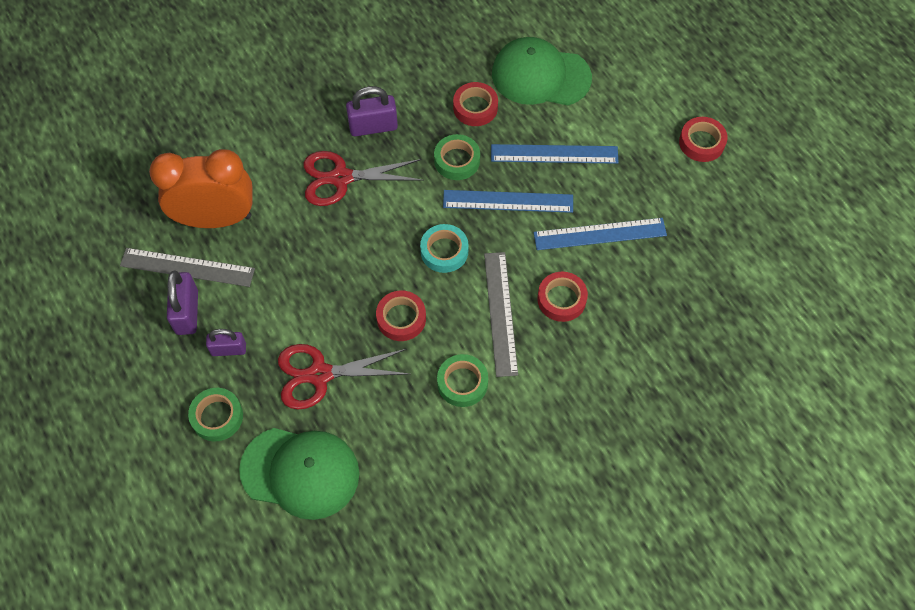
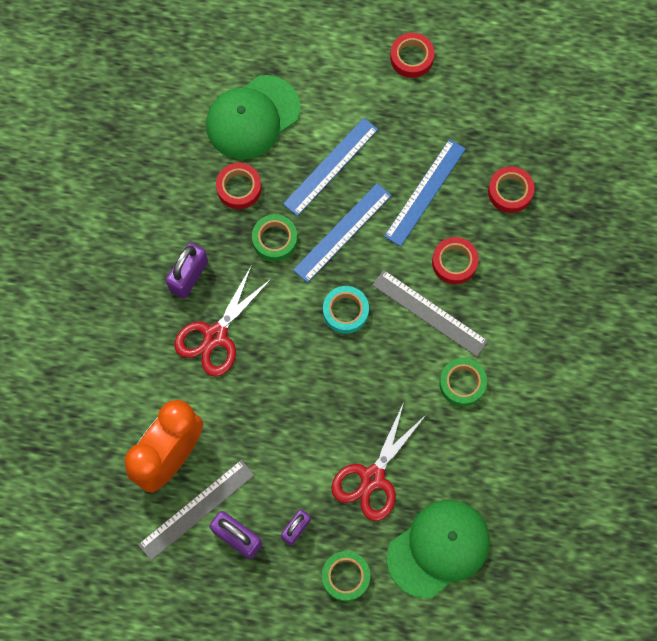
camera: 50 degrees left, 10 degrees up
(401, 318) = (375, 385): red tape -> red tape (510, 192)

